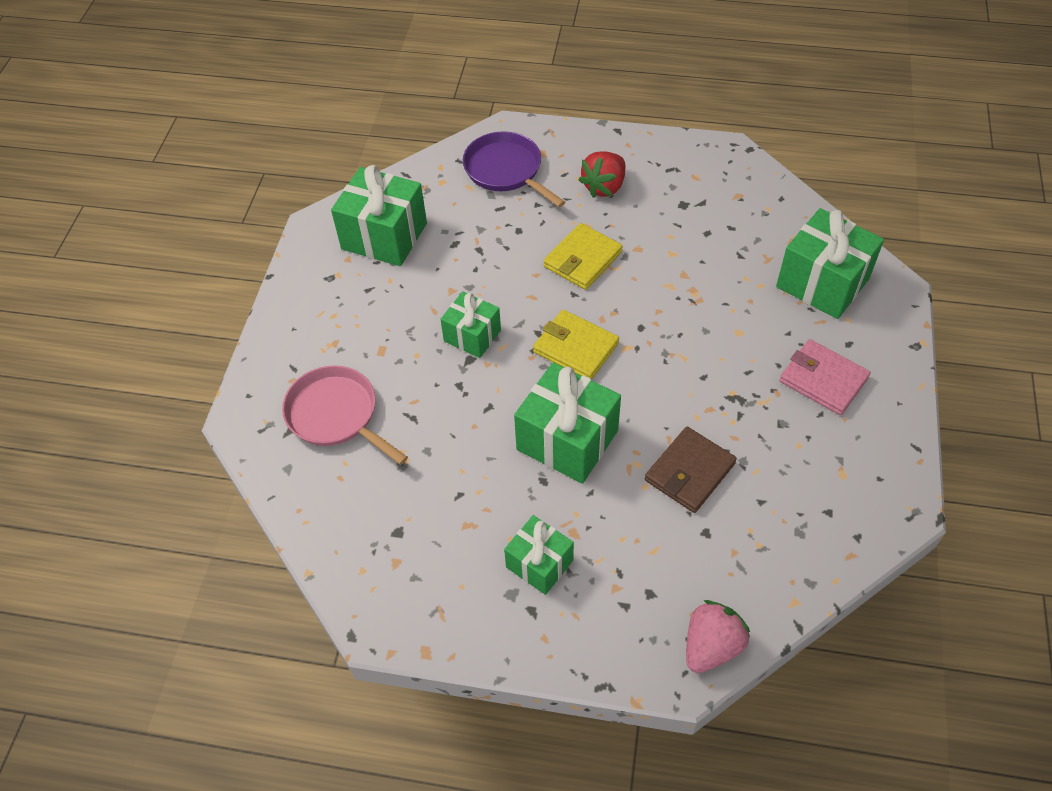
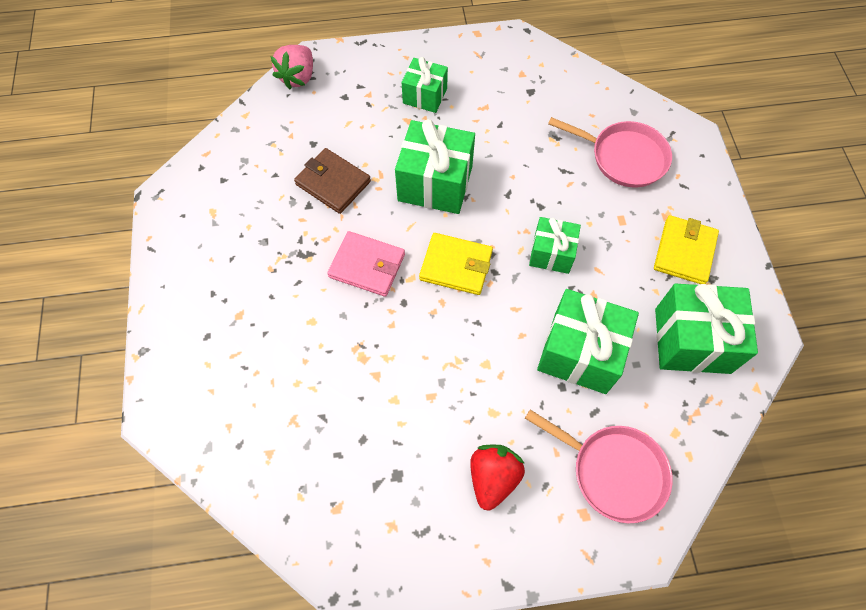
camera: 160 degrees right, 10 degrees up
(506, 170) = (613, 471): purple pan -> pink pan
(582, 259) = (482, 366): yellow wallet -> yellow wallet (684, 252)
(689, 472) = (333, 183): brown wallet -> brown wallet turned 75 degrees counterclockwise
(822, 283) = (234, 403): green gift -> green gift (580, 352)
(823, 380) = (230, 291): pink wallet -> pink wallet (367, 266)

